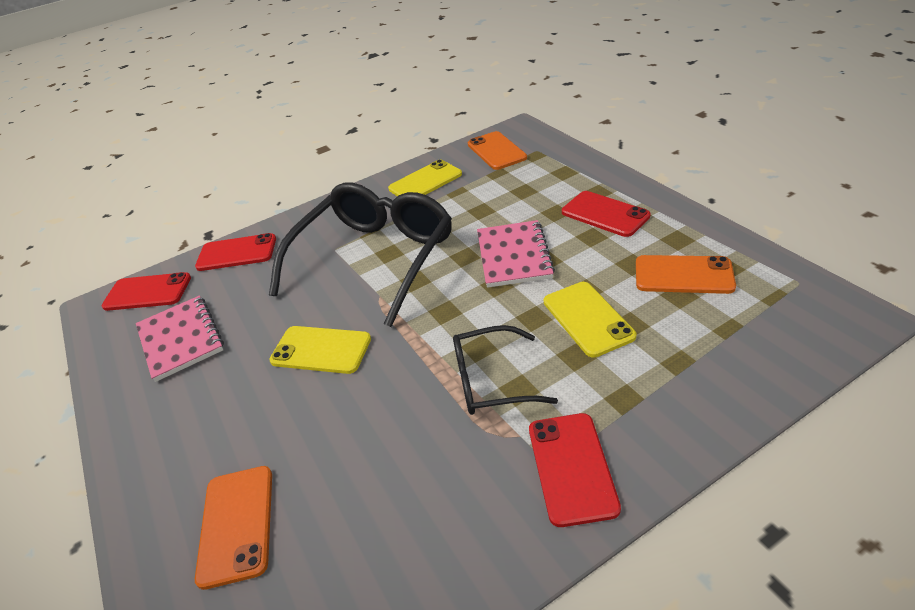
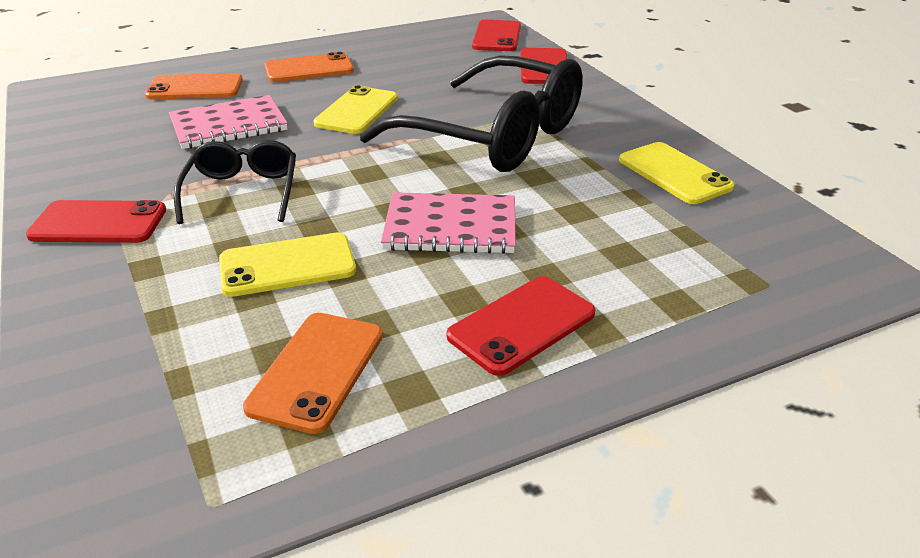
camera: 90 degrees right, 5 degrees down
(181, 339) = (417, 55): pink notebook -> pink notebook (229, 125)
(496, 151) = (770, 242): orange phone -> orange phone (309, 69)

